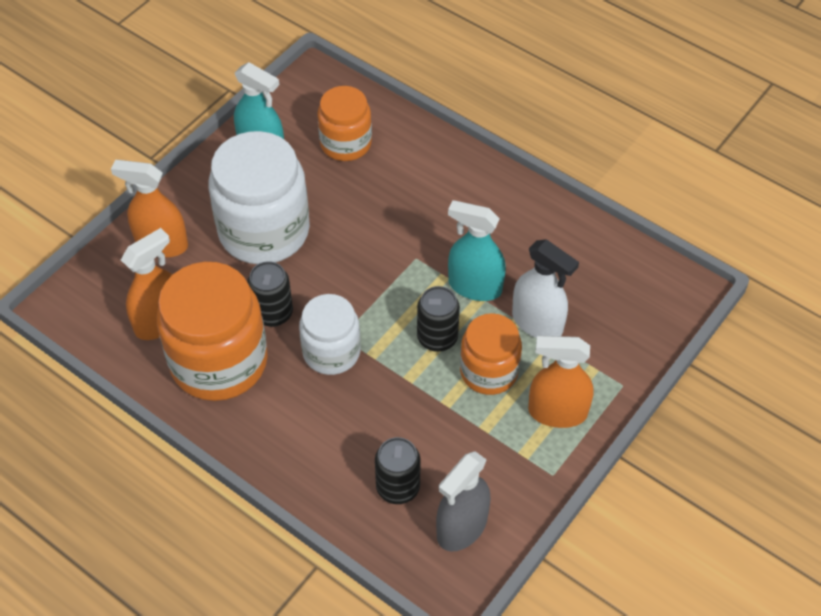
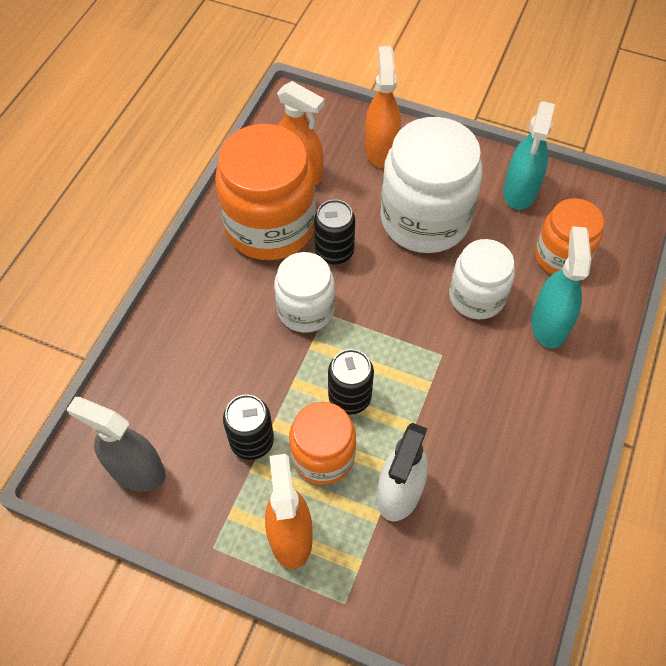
camera: 75 degrees right, 5 degrees up
(365, 216) = (476, 297): none -> white jar
(398, 487) = (170, 403): black can -> black can (252, 441)
(475, 286) = (425, 418): turquoise spray bottle -> turquoise spray bottle (549, 324)

